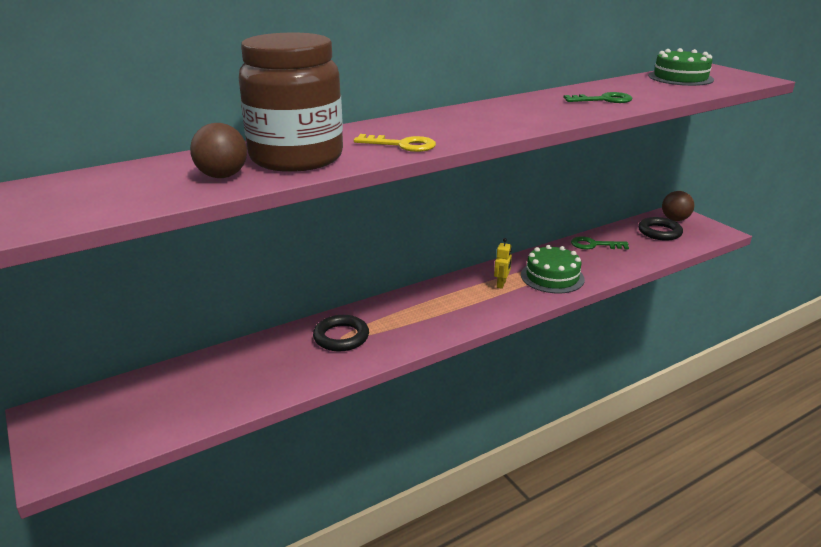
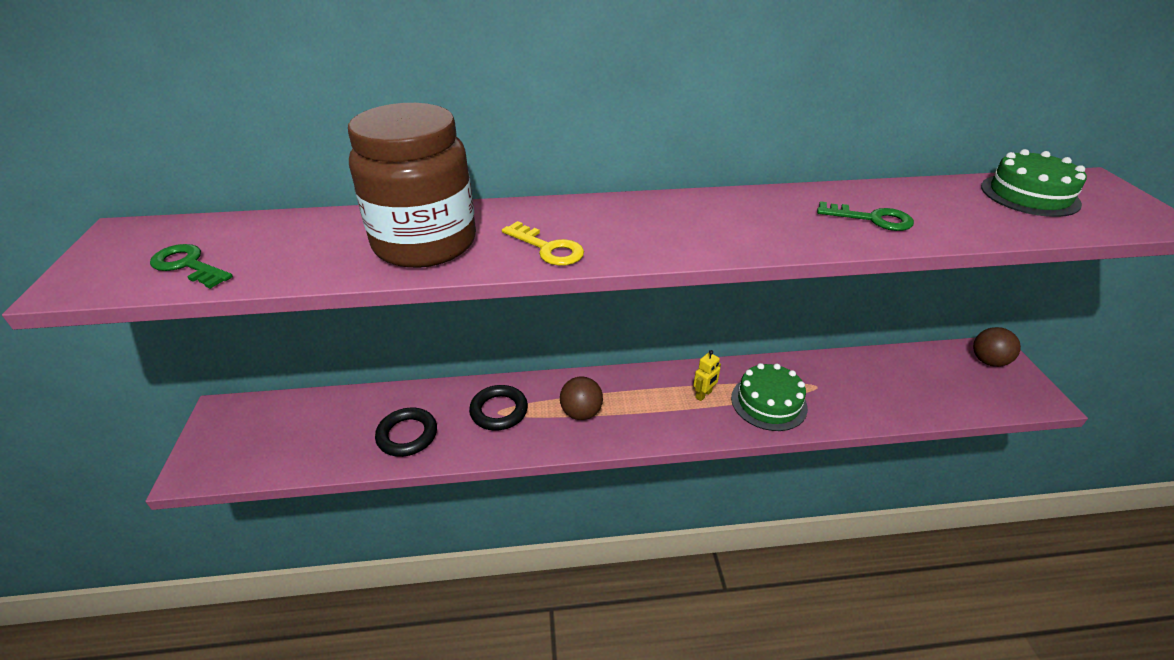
camera: 25 degrees right, 10 degrees up
(222, 176) = (333, 255): brown ball -> brown ball (581, 413)
(594, 245) = (851, 371): green key -> green key (188, 265)
(659, 232) = (952, 375): black ring -> black ring (407, 435)

